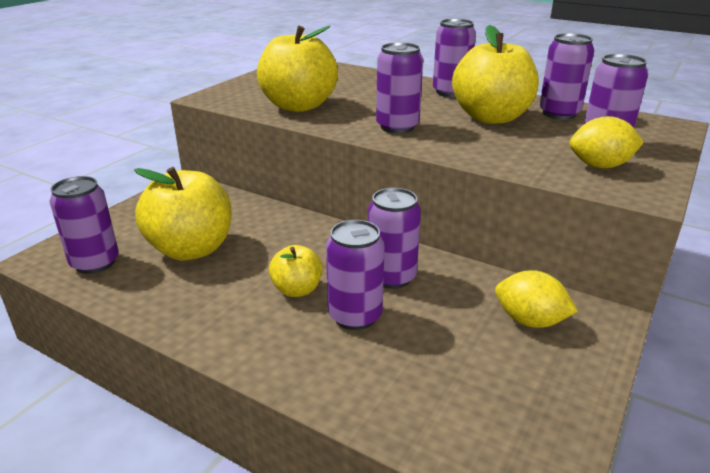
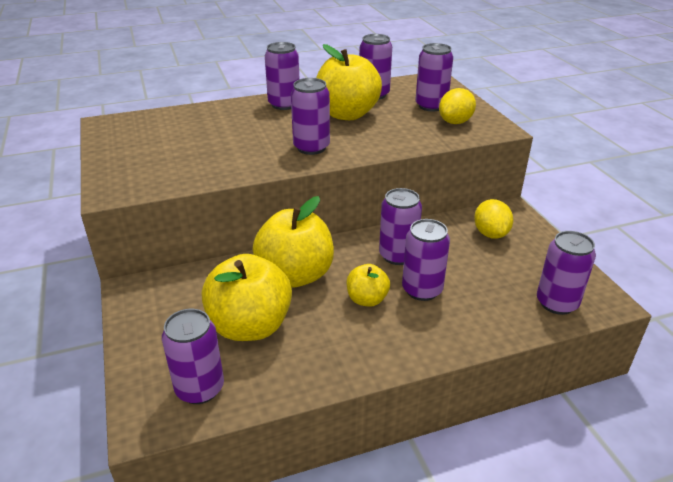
camera: 50 degrees left, 5 degrees up
(298, 106) = (208, 164): yellow apple -> yellow apple (295, 275)
(469, 434) = (556, 303): none -> purple can
(530, 321) = (490, 233): yellow lemon -> yellow lemon turned 75 degrees counterclockwise

